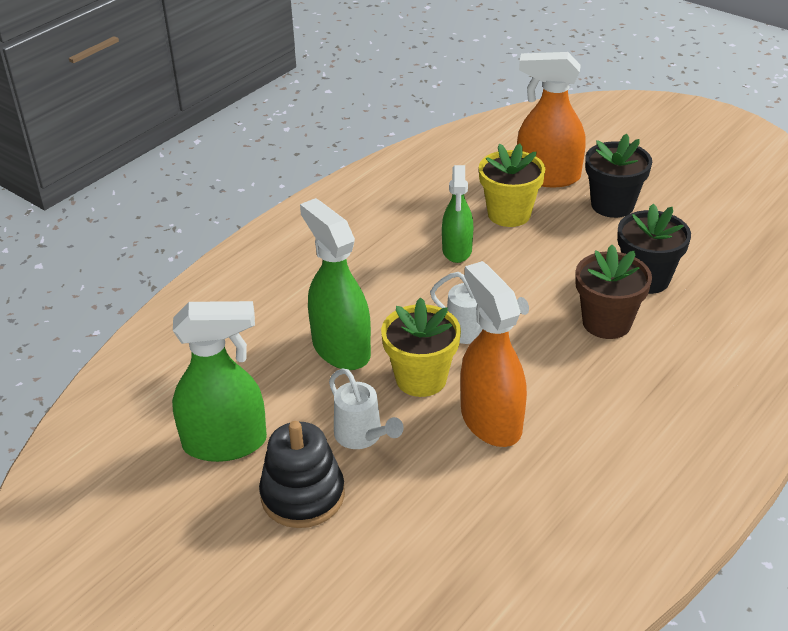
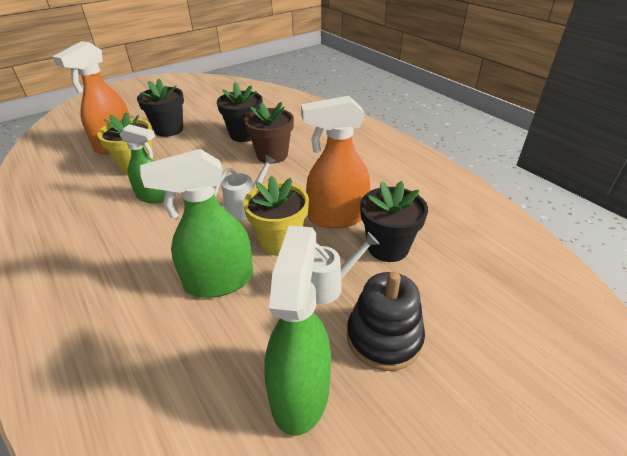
camera: 75 degrees left, 0 degrees up
(450, 481) = (388, 247): none -> black flower pot

